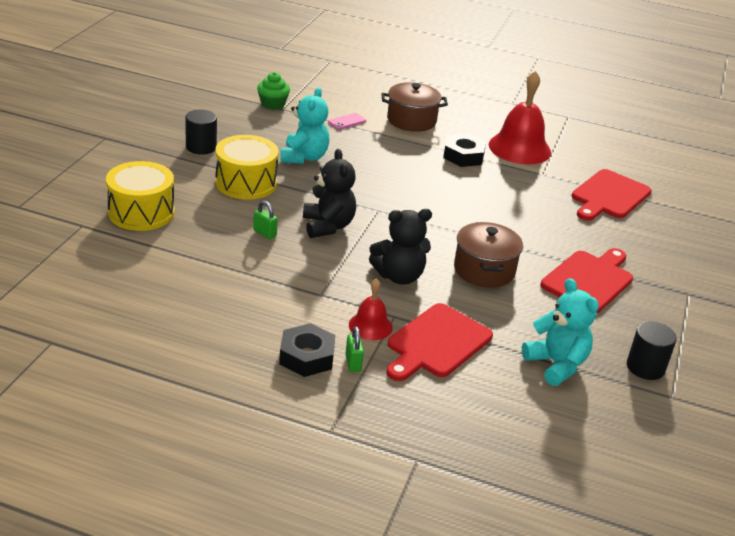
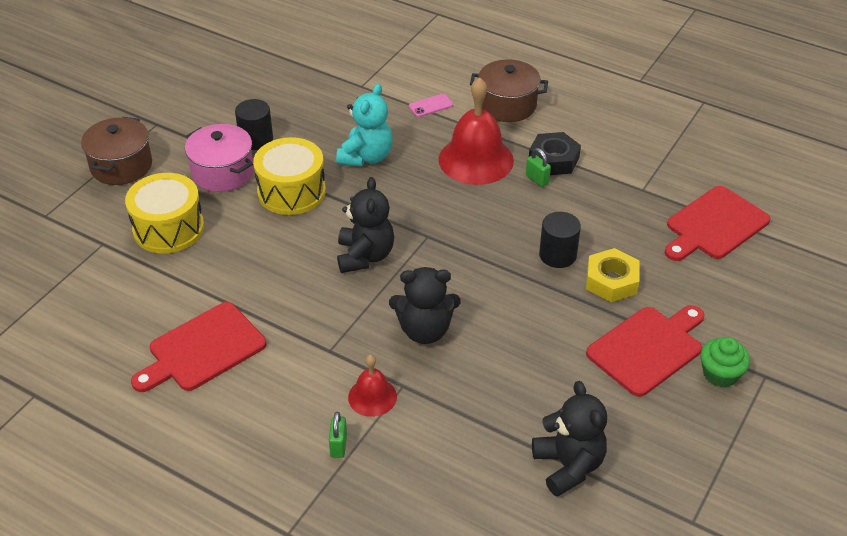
camera: 15 degrees right, 10 degrees up
(178, 171) = (222, 172): none -> pink pot
(265, 233) = (292, 263): green padlock -> green padlock (537, 179)
(273, 104) = (353, 79): green cupcake -> green cupcake (720, 374)
(306, 356) = (291, 433): black nut -> none
(436, 343) = (439, 425): red cutting board -> red cutting board (203, 349)
(484, 270) = (526, 327): brown pot -> brown pot (121, 166)
(519, 148) = (626, 149): red bell -> red bell (476, 159)
(542, 236) = (611, 281): none -> yellow nut
(556, 364) = (568, 466): turquoise teddy bear -> black teddy bear
(645, 367) = (674, 478): black cylinder -> black cylinder (557, 255)

